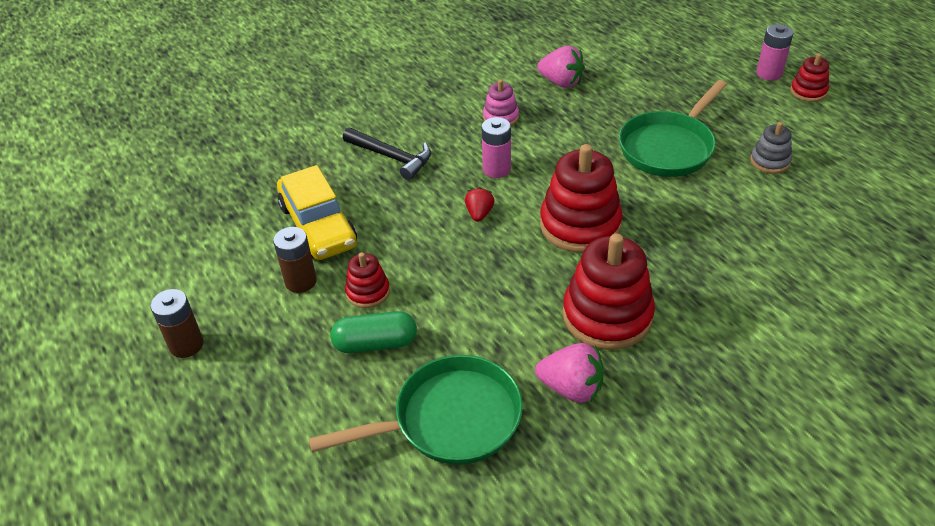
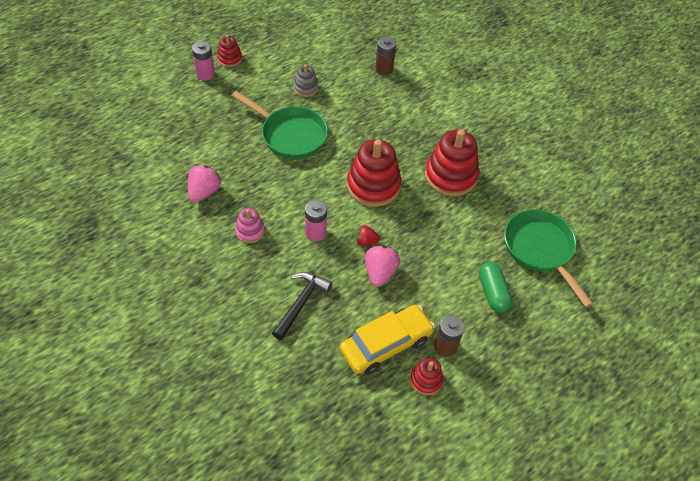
camera: 100 degrees left, 10 degrees up
(186, 345) = (515, 410): brown battery -> brown battery (384, 69)
(368, 292) = (449, 302): red stacking toy -> red stacking toy (426, 380)
(571, 388) = (506, 194): pink strawberry -> pink strawberry (380, 272)

